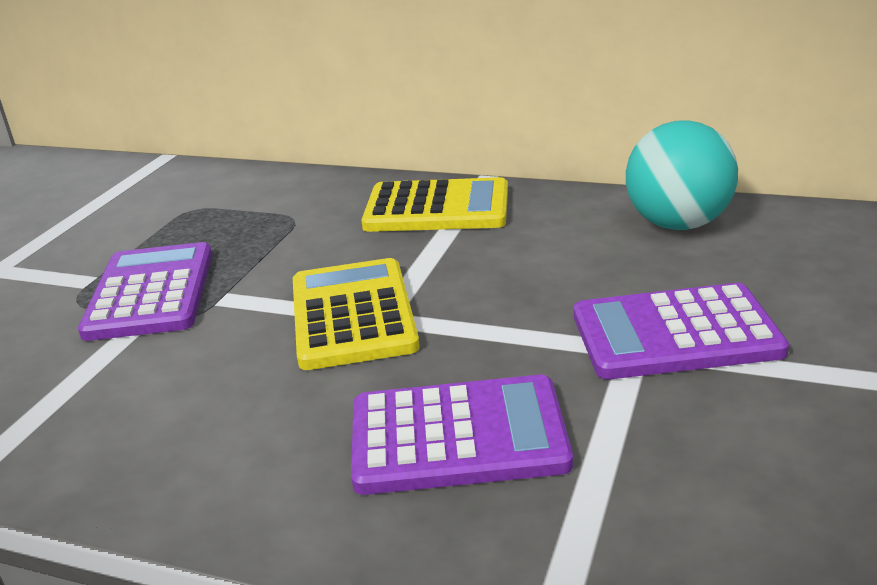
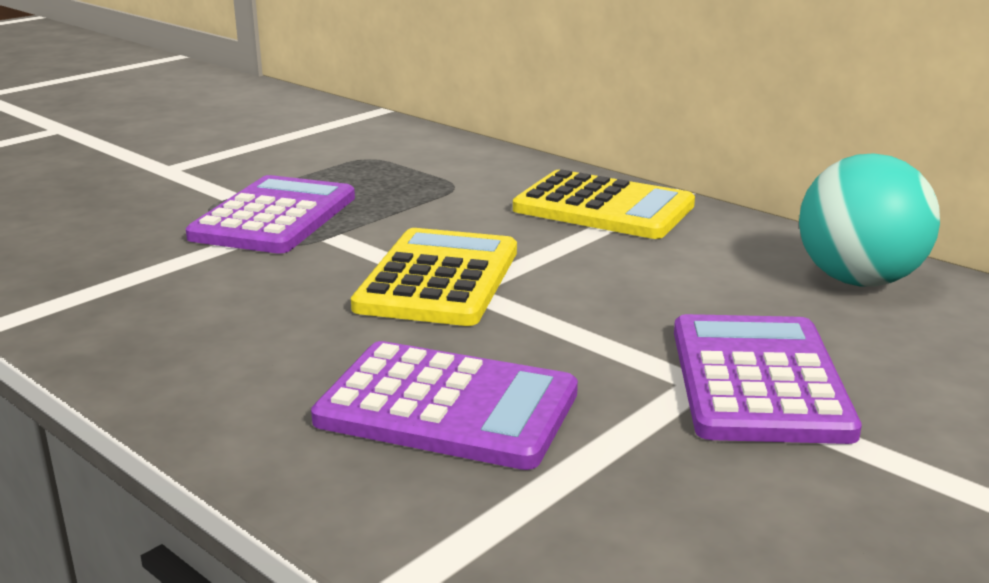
camera: 20 degrees right, 5 degrees down
(675, 334) = (758, 380): purple calculator -> purple calculator turned 75 degrees clockwise

